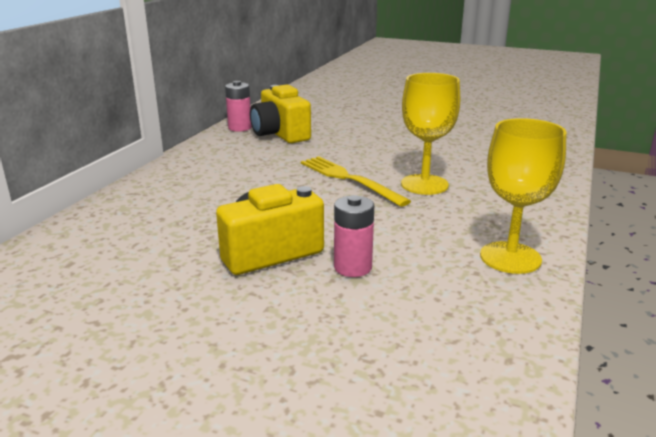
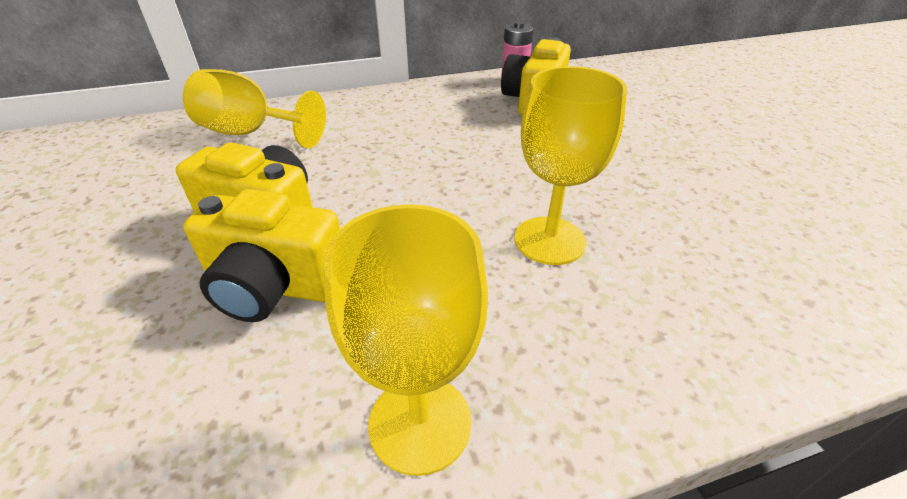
camera: 50 degrees right, 15 degrees up
(123, 228) = (251, 133): none -> yellow goblet
(349, 179) = (488, 185): yellow fork -> none
(353, 267) = (275, 287): pink battery -> yellow camera

